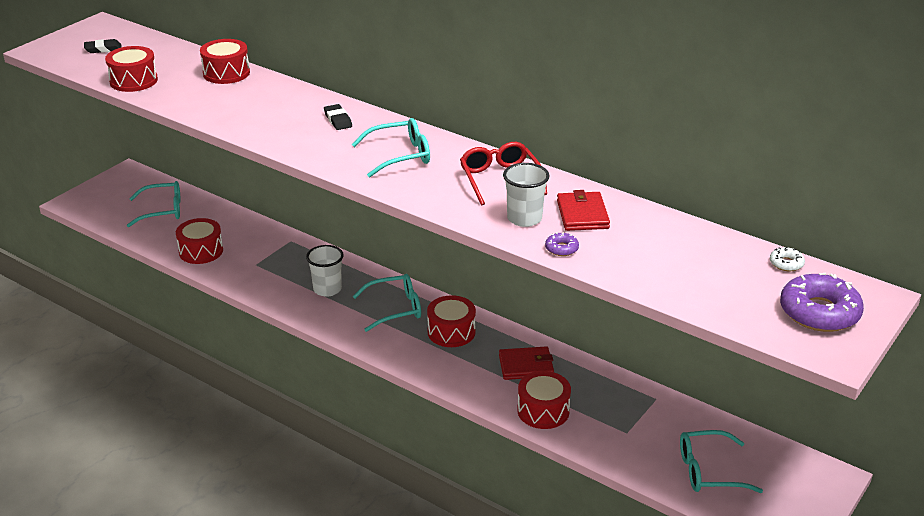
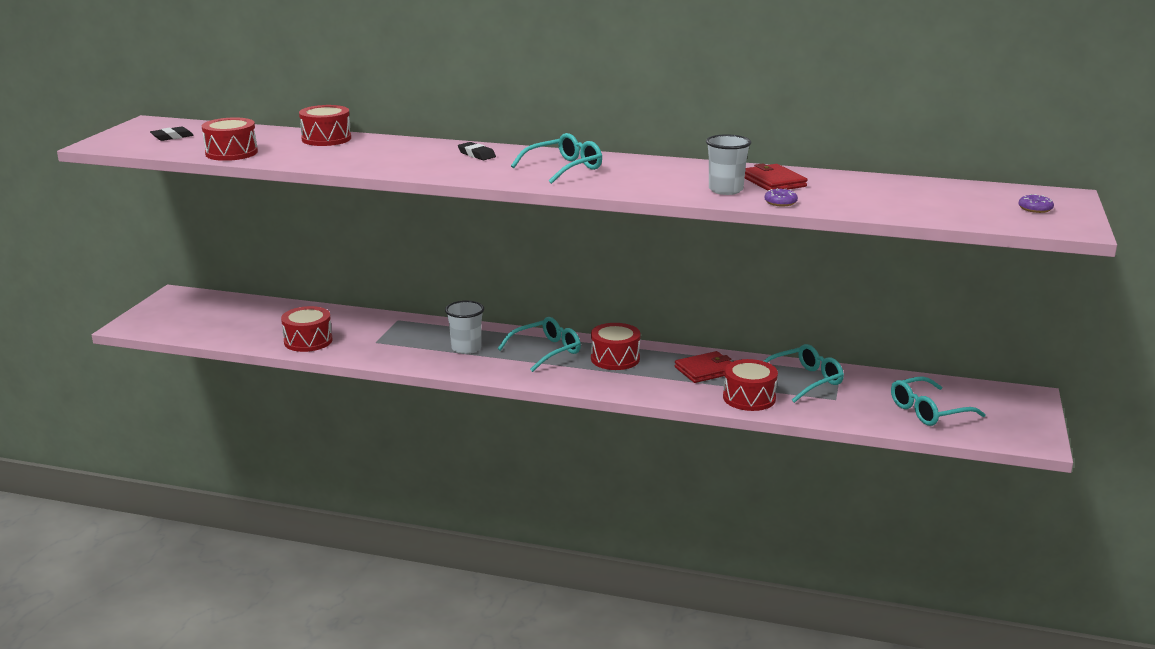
camera: 20 degrees left, 10 degrees down
(162, 210) = (239, 317): turquoise glasses -> turquoise glasses (804, 381)
(500, 180) = (675, 171): red glasses -> none
(786, 263) = (975, 187): white donut -> none
(819, 312) = (1035, 209): purple donut -> purple donut, size x0.45

